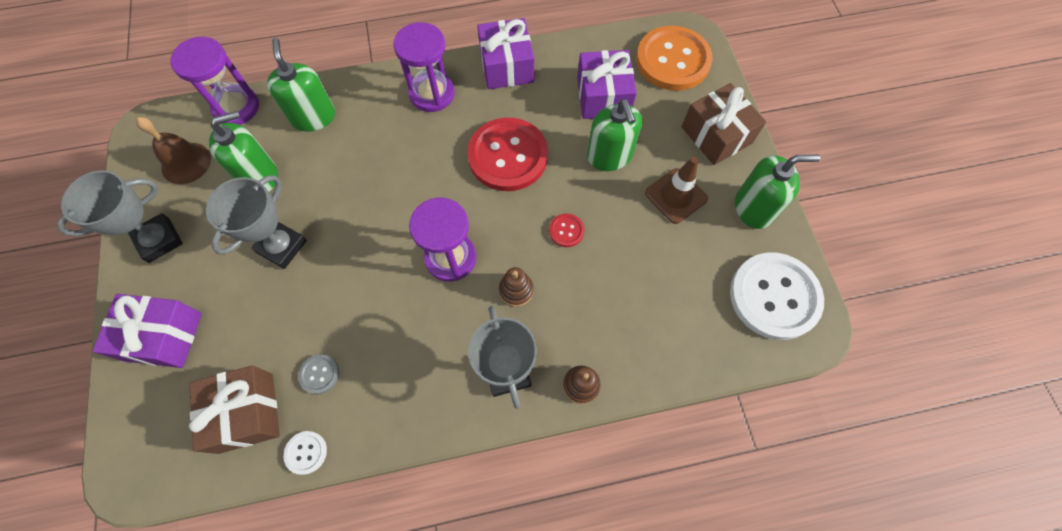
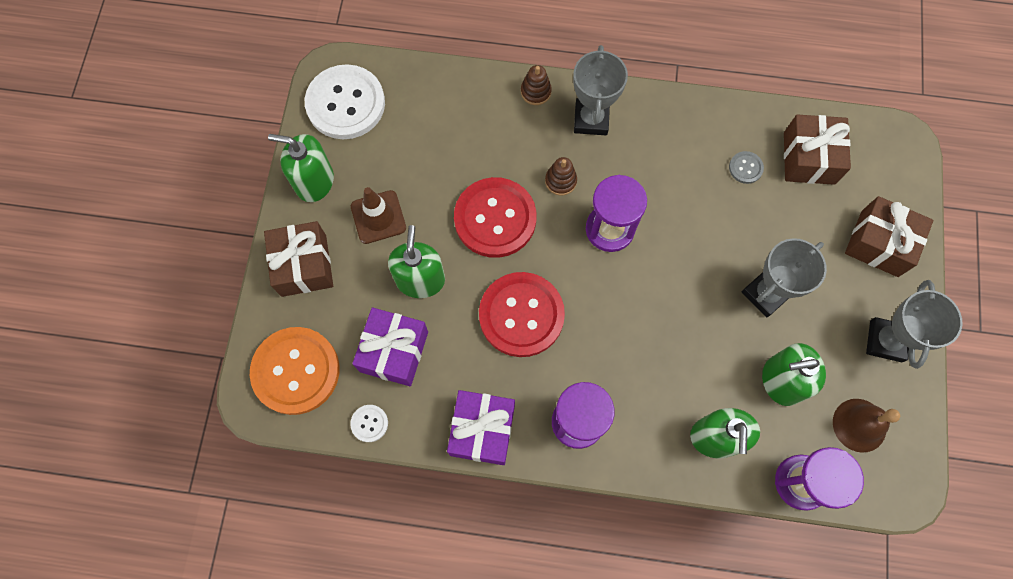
camera: 160 degrees left, 5 degrees up
(159, 240) = (885, 341): grey trophy -> grey trophy turned 60 degrees counterclockwise
(163, 336) = (879, 243): purple gift -> brown gift
(306, 452) = (764, 114): white button -> white button (369, 423)
(566, 231) = (495, 218): red button -> red button, size x2.39

